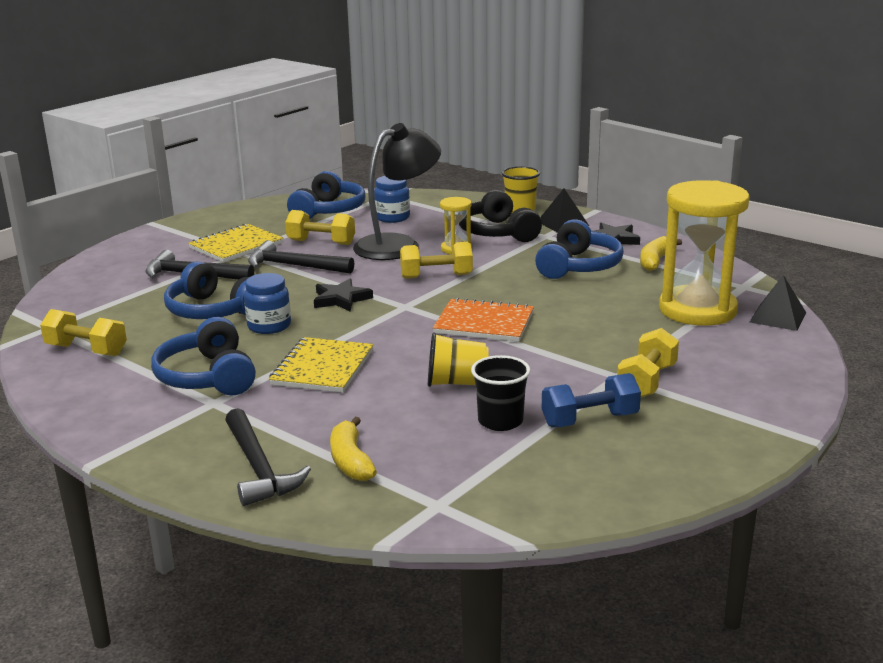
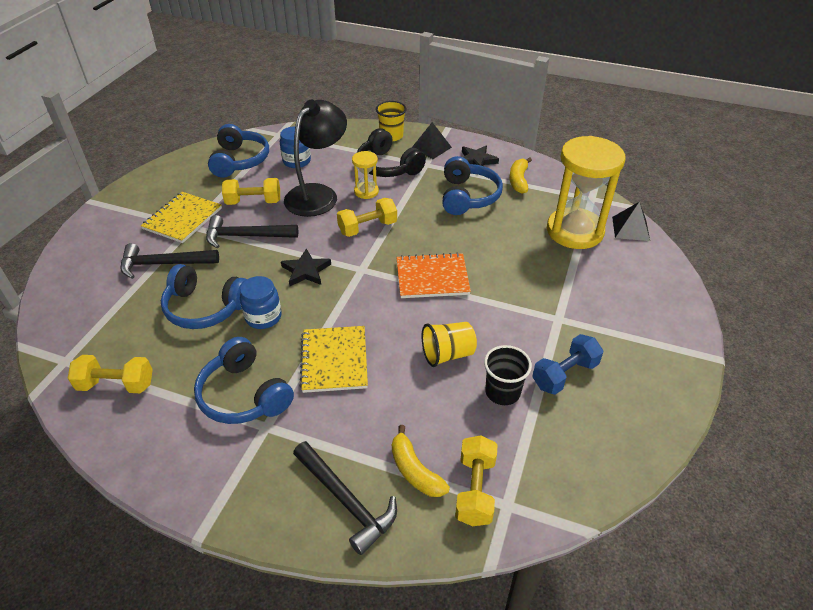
camera: 20 degrees left, 20 degrees up
(647, 382) = (581, 320): yellow dumbbell -> yellow dumbbell (475, 490)

